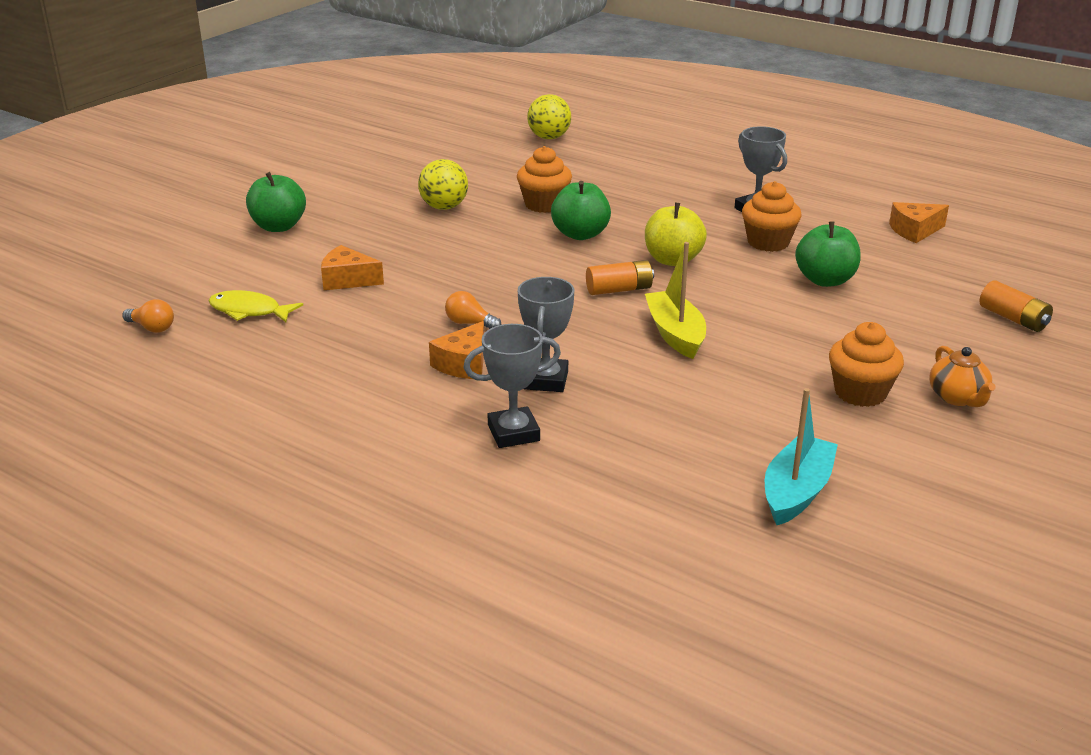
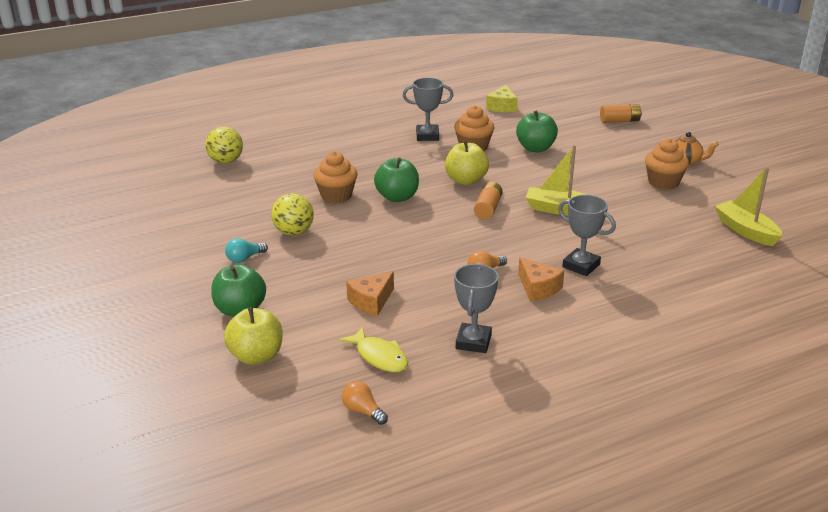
camera: 60 degrees left, 0 degrees up
(152, 328) = (363, 411): orange light bulb -> orange light bulb turned 105 degrees counterclockwise
(208, 256) = (256, 356): none -> yellow apple
(249, 311) = (379, 356): yellow fish -> yellow fish turned 90 degrees counterclockwise
(371, 201) = (244, 258): none -> turquoise light bulb
(513, 433) = (635, 294): grey trophy -> grey trophy (473, 342)
(796, 492) = (746, 231): turquoise boat -> yellow boat
(914, 231) = (502, 107): orange cheese -> yellow cheese

